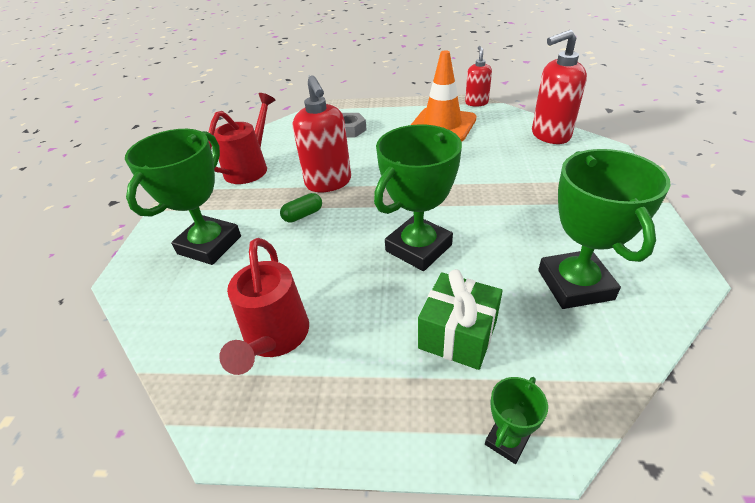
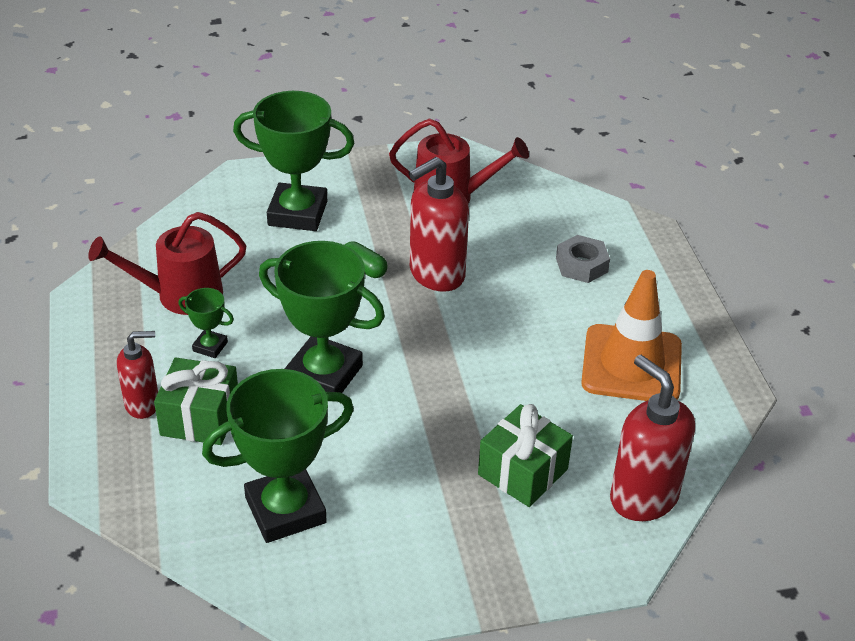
camera: 70 degrees right, 0 degrees up
(476, 103) = (733, 400): red soap dispenser -> red soap dispenser (143, 404)
(507, 441) = (91, 457): green trophy -> green trophy (210, 347)
(530, 170) = (523, 472): none -> green gift

